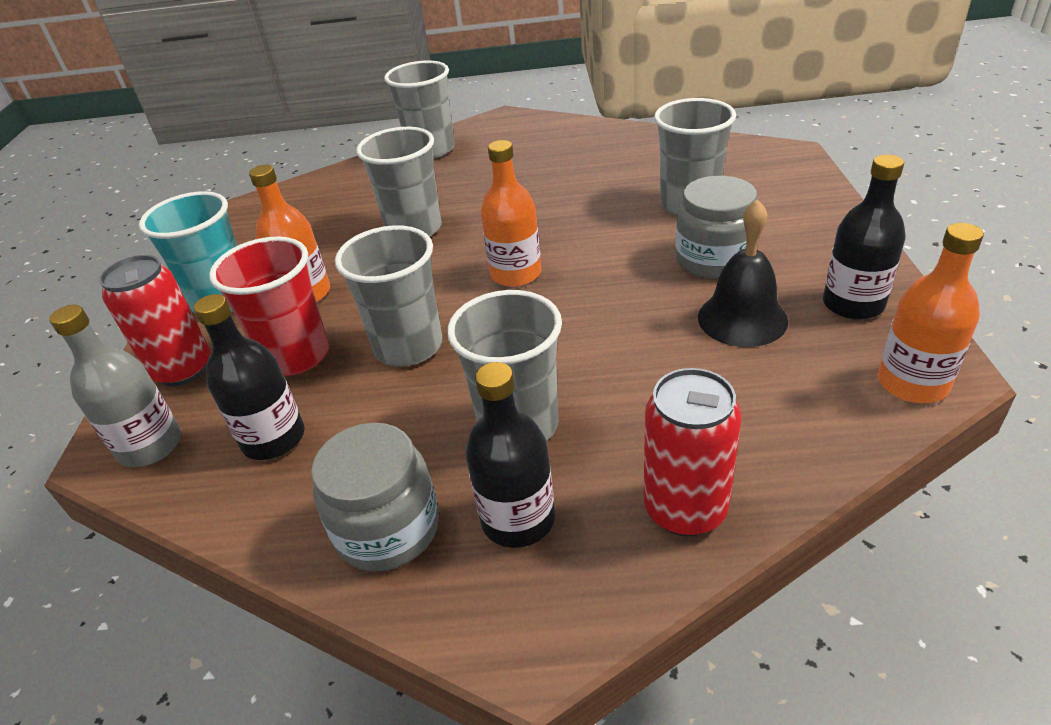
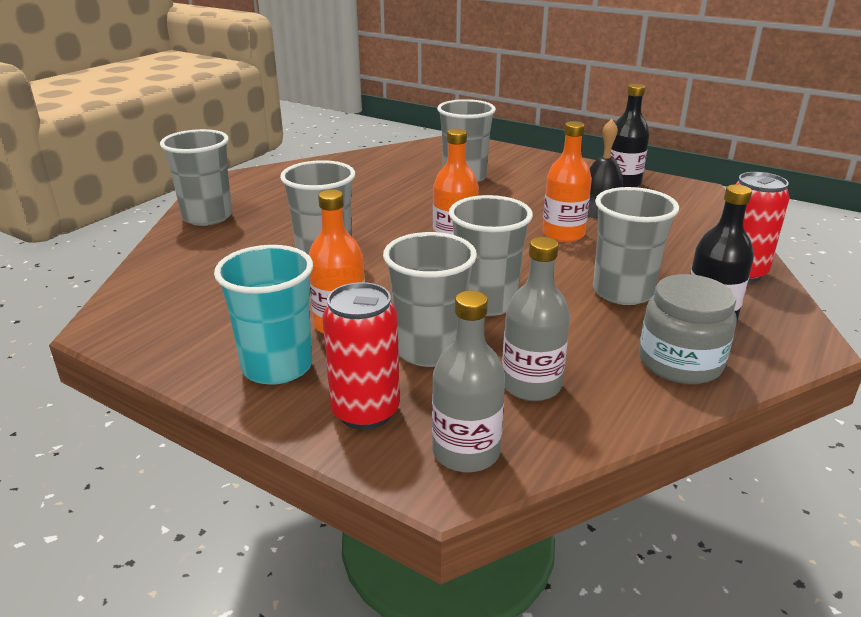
camera: 60 degrees left, 10 degrees down
(273, 439) = (531, 385): black bottle -> grey bottle
(296, 356) = (429, 350): red cup -> grey cup
(713, 259) = (533, 193): grey jar -> none
(912, 383) = (698, 196): orange bottle -> orange bottle (563, 234)

